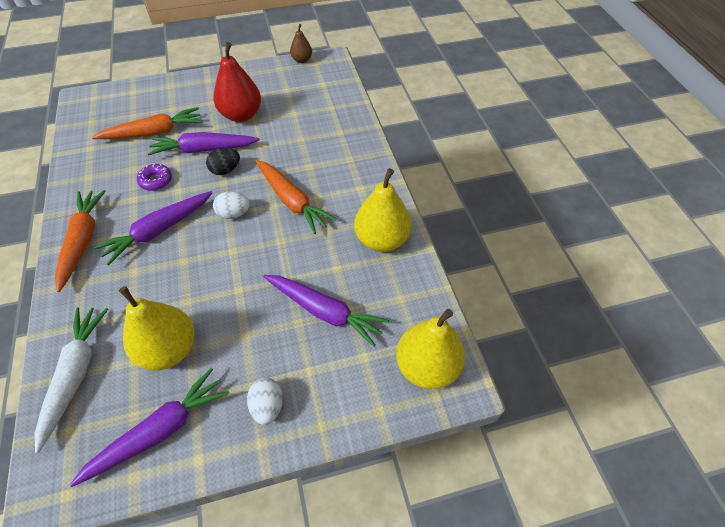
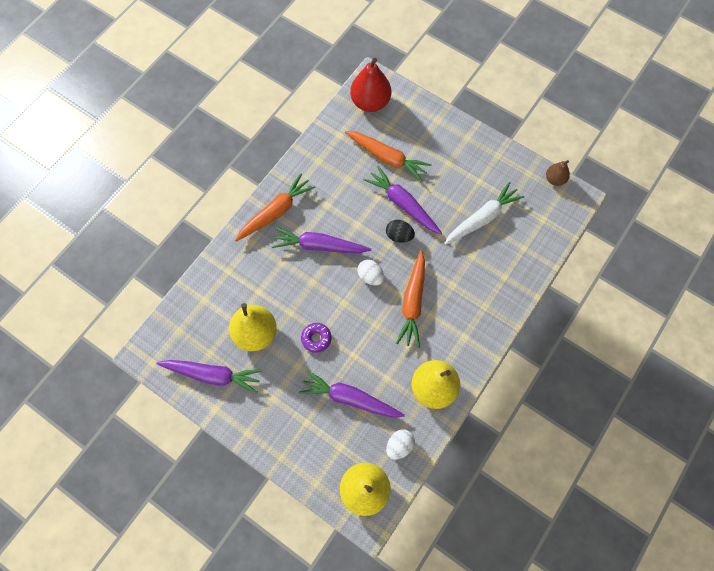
camera: 50 degrees right, 15 degrees up
(76, 374) = (205, 301): white carrot -> white carrot (482, 218)
(156, 181) = (352, 203): purple donut -> purple donut (316, 338)
(241, 115) = (456, 195): red pear -> red pear (370, 102)
(267, 406) = (268, 418): white egg -> white egg (399, 445)
(325, 312) = (350, 398): purple carrot -> purple carrot turned 120 degrees clockwise

